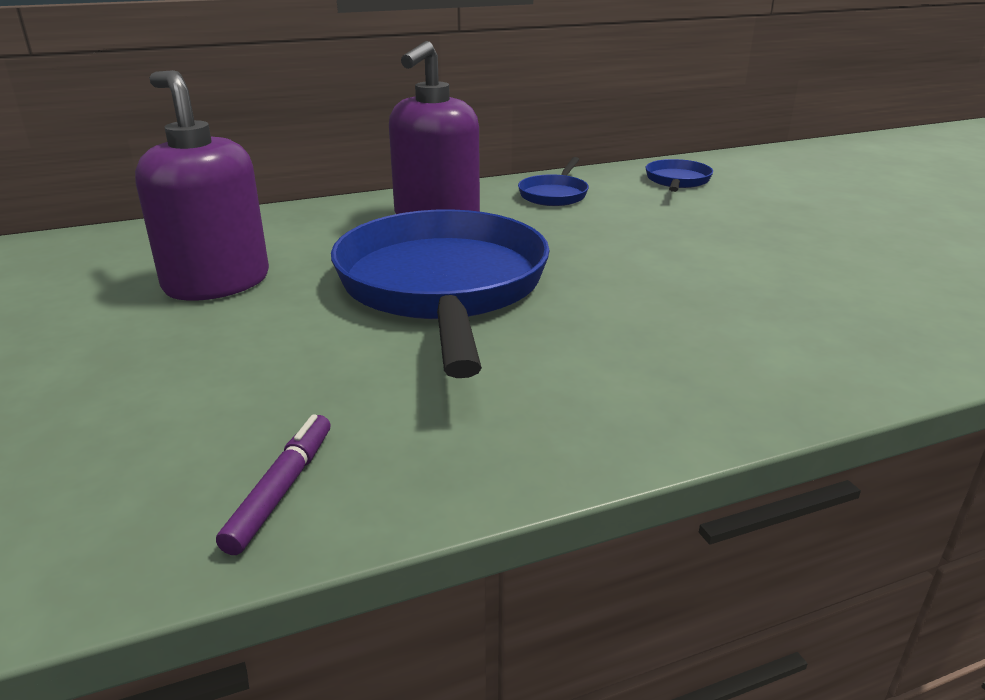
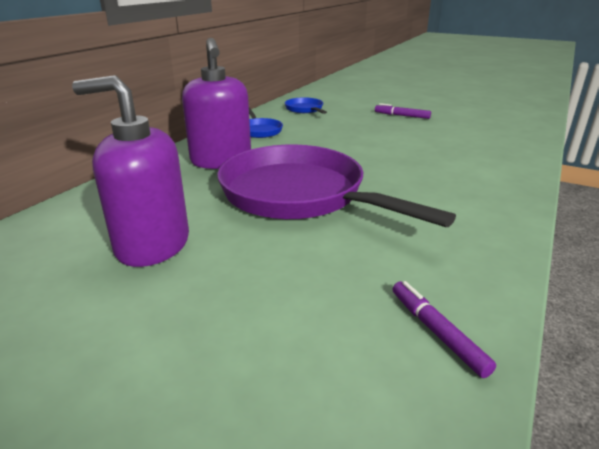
camera: 40 degrees left, 0 degrees up
(443, 287) = (299, 195): blue pan -> purple pan
(824, 228) = (402, 116): none -> purple marker

